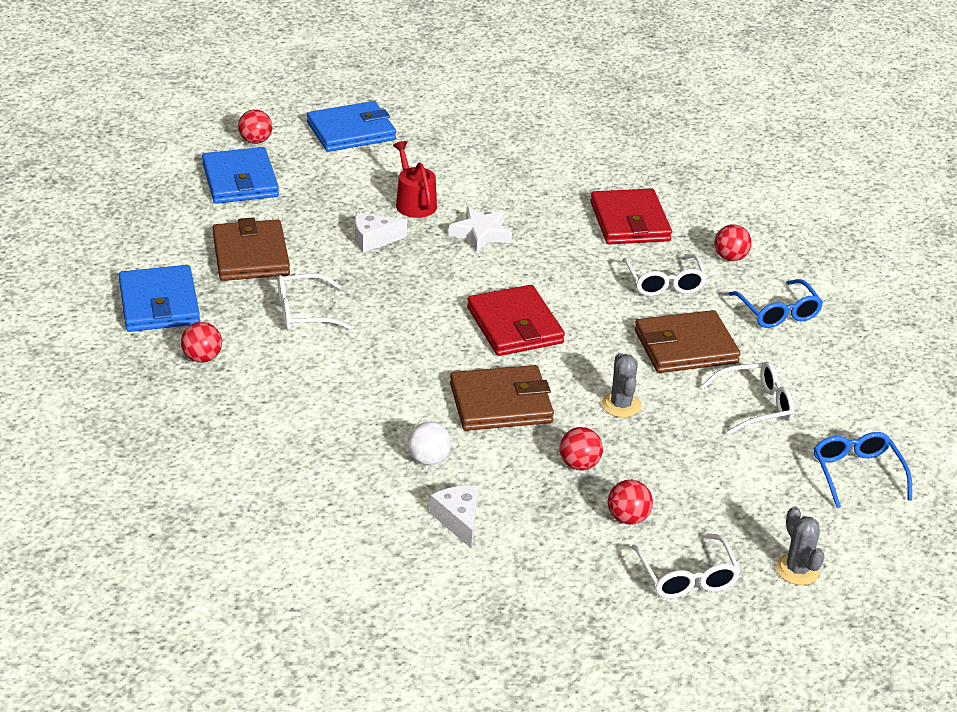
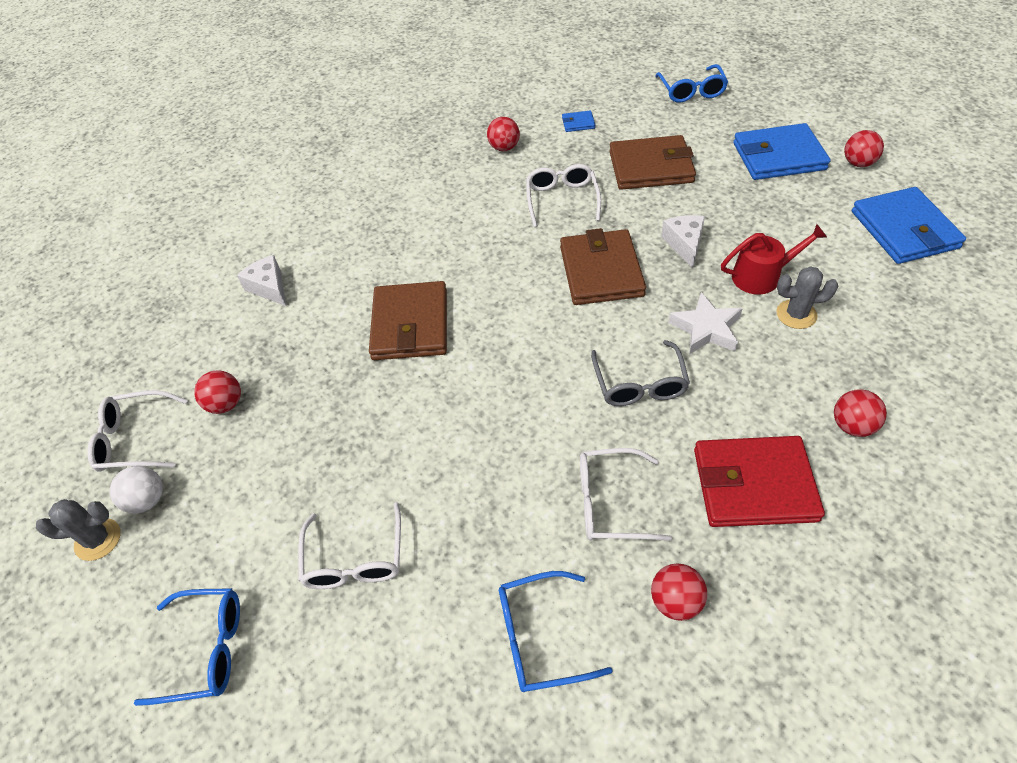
camera: 105 degrees right, 15 degrees up
(108, 224) = (691, 91): none -> blue glasses
(159, 303) = (578, 123): blue wallet -> blue wallet, size x0.43
(428, 459) = (347, 272): white ball -> white ball (147, 500)
(458, 520) = (269, 287): white cheese -> white cheese turned 120 degrees counterclockwise
(515, 325) = (532, 345): red wallet -> none
(548, 268) = (639, 384): none -> grey glasses
(579, 464) = (308, 375): red ball -> red ball (852, 426)
(621, 405) = (386, 421): grey cactus -> grey cactus (796, 314)
(685, 347) = (476, 503): brown wallet -> brown wallet (601, 271)

